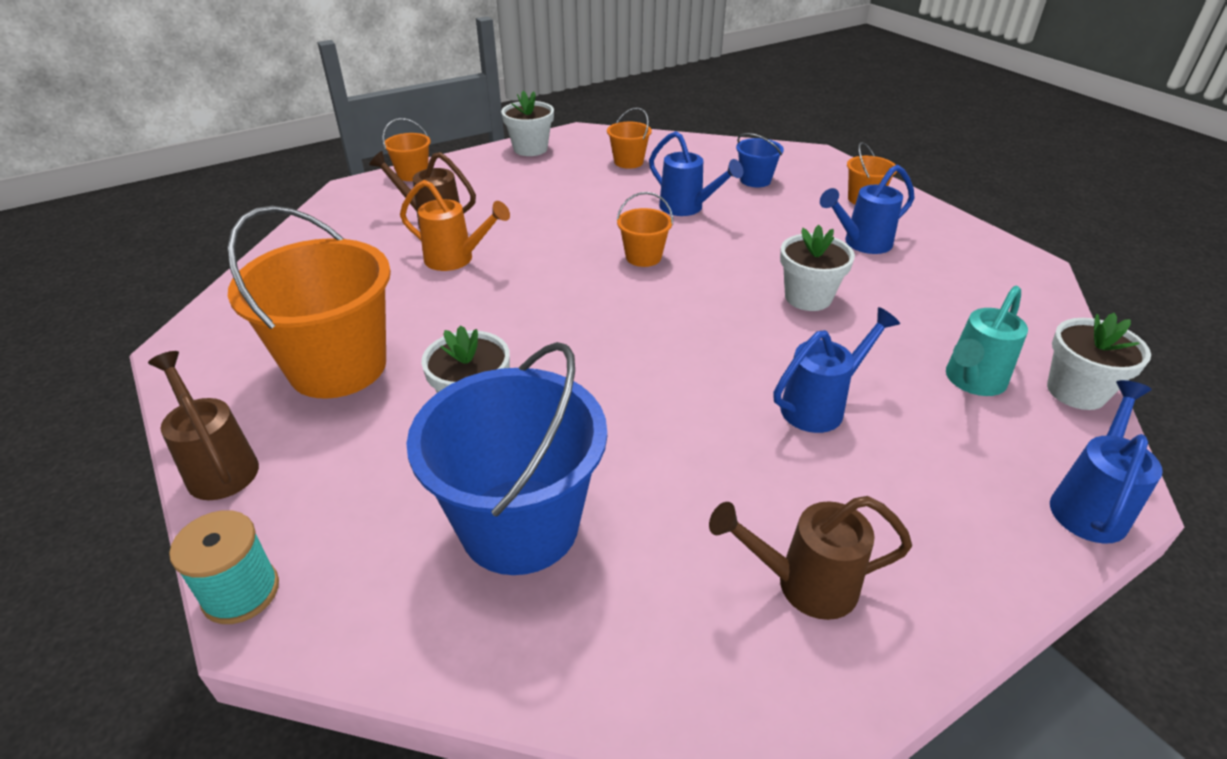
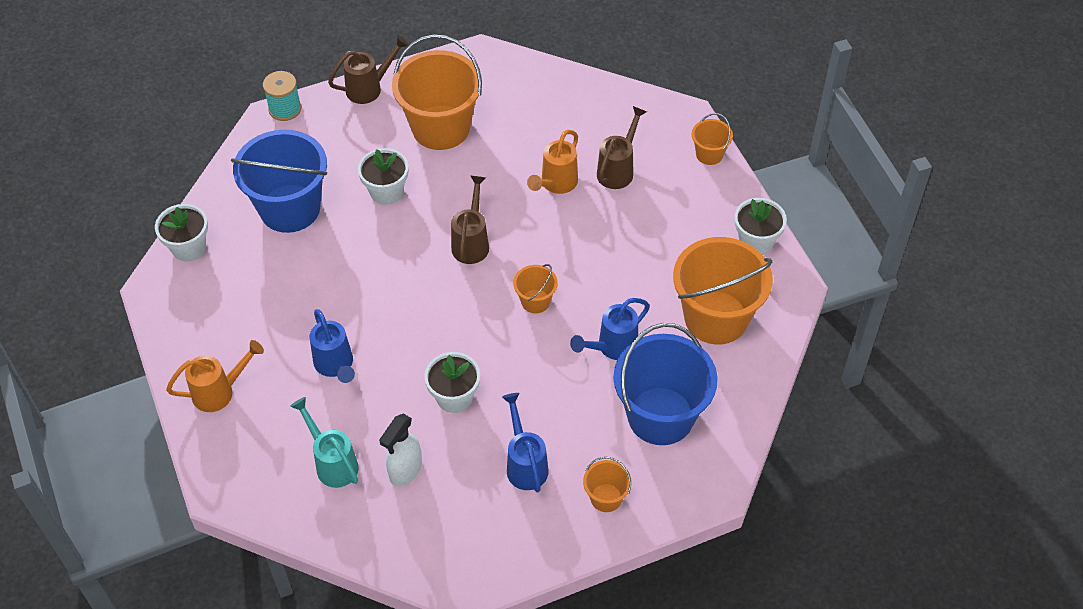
camera: 100 degrees right, 15 degrees up
(628, 162) = (716, 318): orange bucket -> orange bucket, size x2.17
(755, 180) = (660, 416): blue bucket -> blue bucket, size x2.17
(802, 584) = (216, 317): brown watering can -> brown watering can (471, 242)
(934, 320) = (405, 471): none -> white spray bottle
(949, 537) = (220, 392): none -> orange watering can
(1076, 391) = (305, 523): white flower pot -> white flower pot (189, 248)
(1089, 504) = (217, 473): blue watering can -> none

